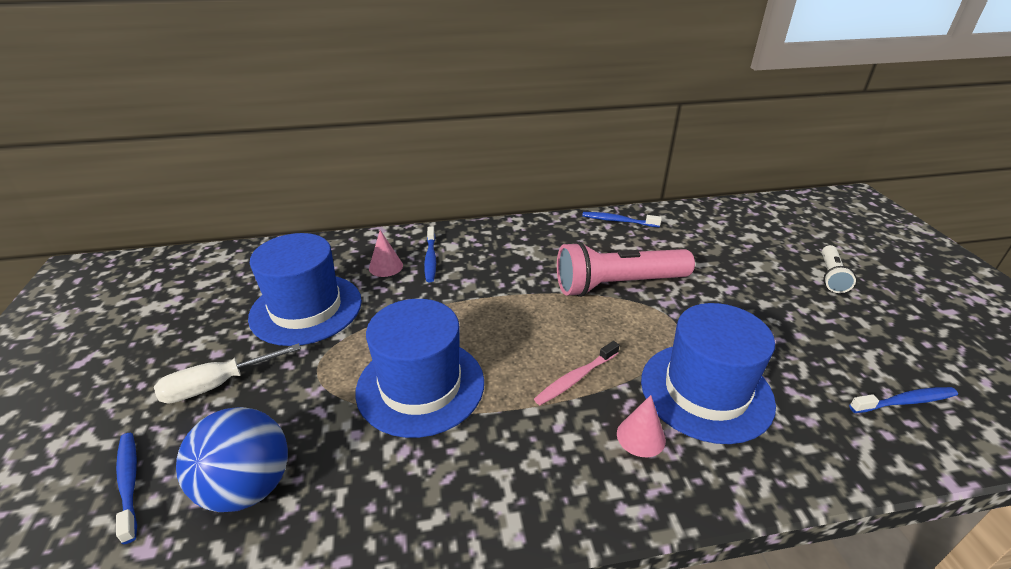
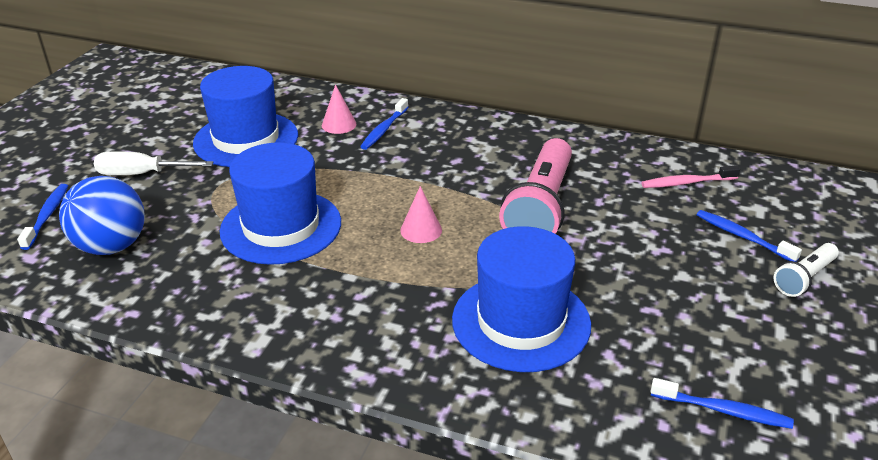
camera: 30 degrees right, 0 degrees up
(575, 378) = (412, 268): pink toothbrush -> pink toothbrush (687, 182)
(618, 221) = (613, 148): blue toothbrush -> blue toothbrush (743, 237)
(618, 285) = (540, 207): pink flashlight -> pink flashlight turned 90 degrees counterclockwise
(641, 436) = (420, 330): pink cone -> pink cone (421, 230)

